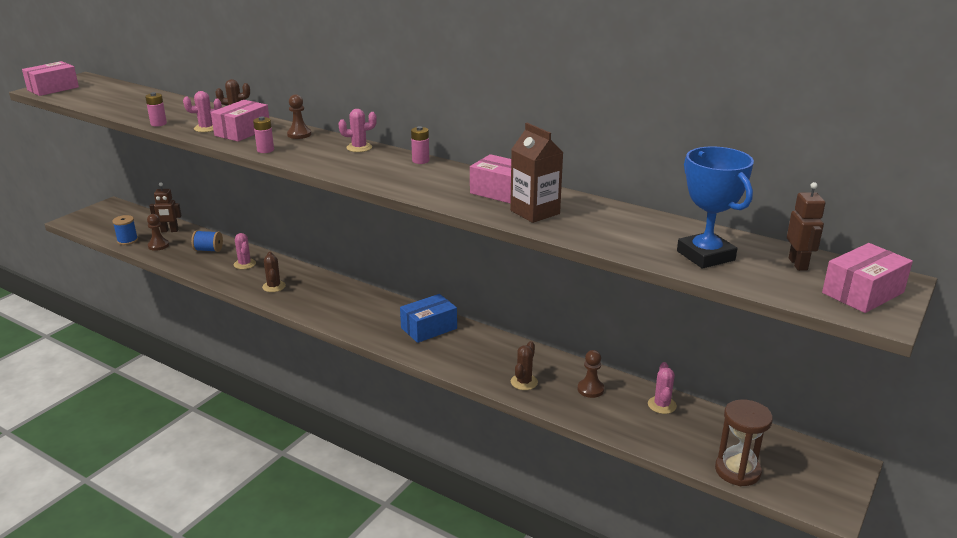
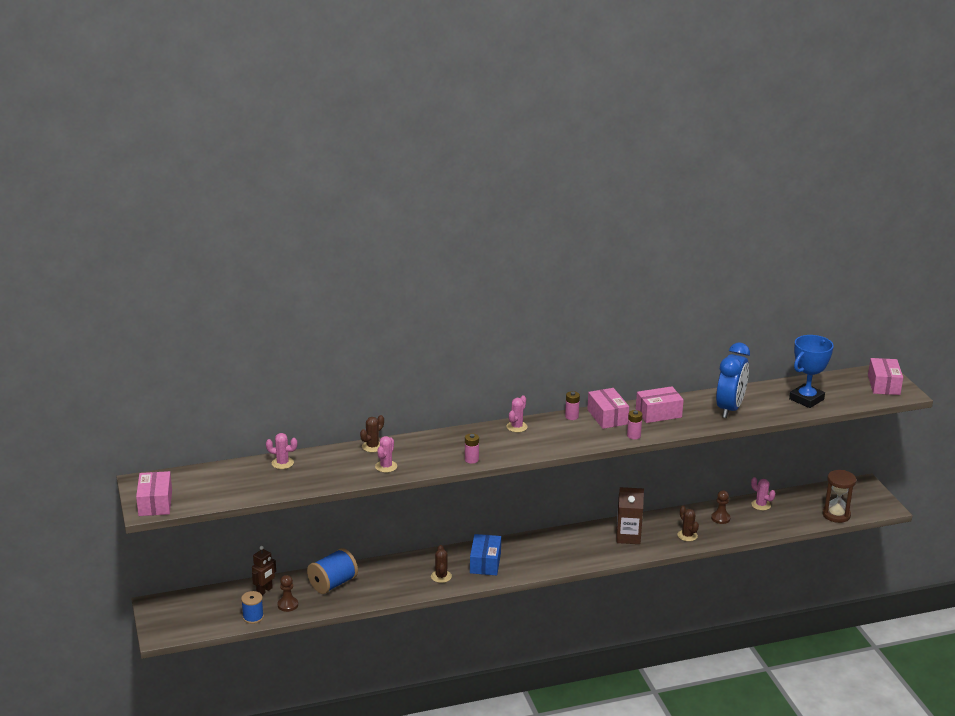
camera: 50 degrees left, 0 degrees up
(158, 124) = (344, 482): pink battery -> pink battery (633, 436)
(208, 250) = (333, 584): blue spool -> blue spool, size x1.62
(242, 132) = (417, 456): pink box -> pink box (607, 417)
(244, 264) = (384, 576): pink cactus -> pink cactus (282, 463)
(274, 286) = (441, 576): brown cactus -> brown cactus turned 60 degrees clockwise
(299, 134) = (456, 438): brown pawn -> none
(429, 328) = (584, 539): blue box -> blue box (485, 563)
(535, 212) = (698, 416): brown carton -> brown carton (628, 537)
(586, 222) = (730, 409): none -> blue clock
(705, 256) = (806, 399): blue trophy -> blue trophy turned 60 degrees counterclockwise
(798, 264) = (842, 383): brown robot -> none

